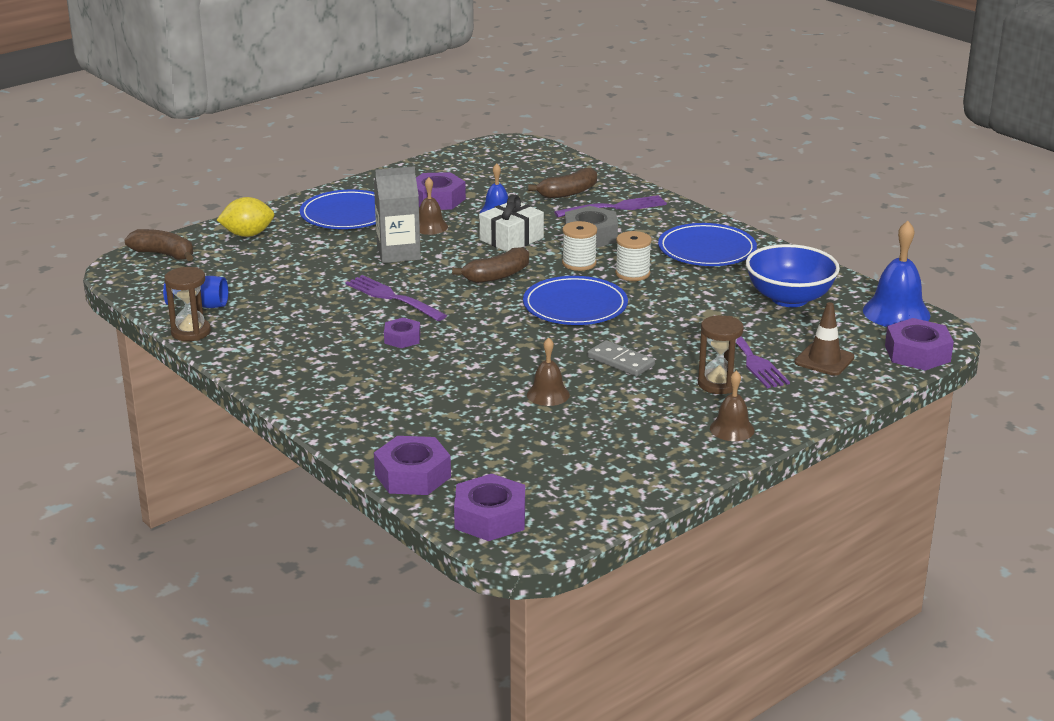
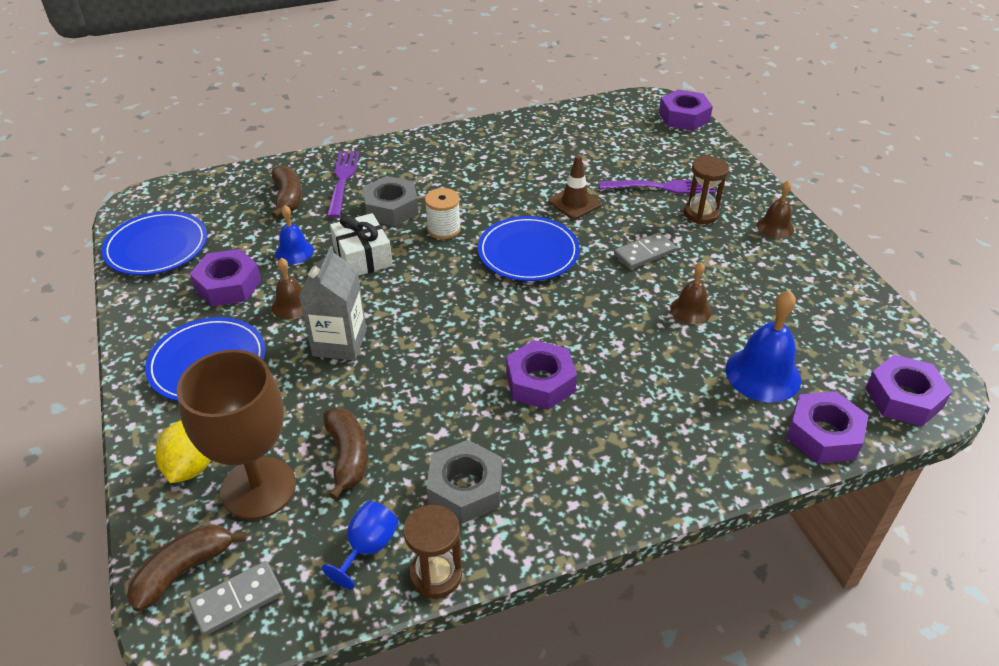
camera: 70 degrees left, 15 degrees up
(148, 275) = (237, 600): none -> grey domino
(239, 259) = (258, 488): none -> brown goblet
(272, 328) = (465, 488): none -> grey nut
(393, 298) = (444, 369): purple fork -> none
(402, 338) = (540, 382): purple nut -> purple nut, size x1.66
(497, 276) = (438, 285): brown banana -> brown banana (347, 456)
(632, 273) = (483, 205): white spool -> none
(707, 250) = (463, 156): blue plate -> blue plate (156, 247)
(789, 298) = (573, 143): blue bowl -> none
(824, 360) = (679, 156): brown traffic cone -> brown traffic cone (575, 203)
(896, 313) = (618, 107): blue bell -> blue bell (763, 374)

